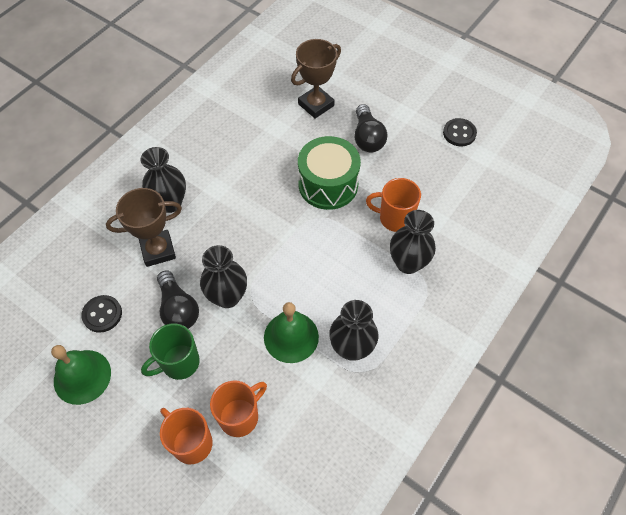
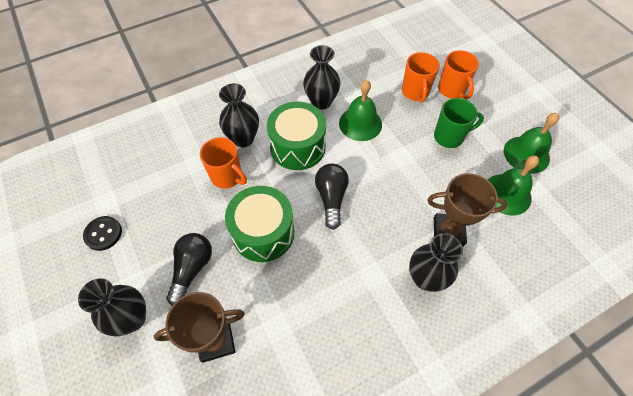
camera: 155 degrees left, 0 degrees up
(102, 314) = (507, 194): black button -> green bell
(178, 309) = (441, 174): black light bulb -> black light bulb (331, 198)
(227, 297) = (398, 168): black vase -> black vase (132, 319)
(240, 416) = (415, 92): orange mug -> orange mug turned 75 degrees counterclockwise
(345, 278) = (297, 147): none -> green drum

